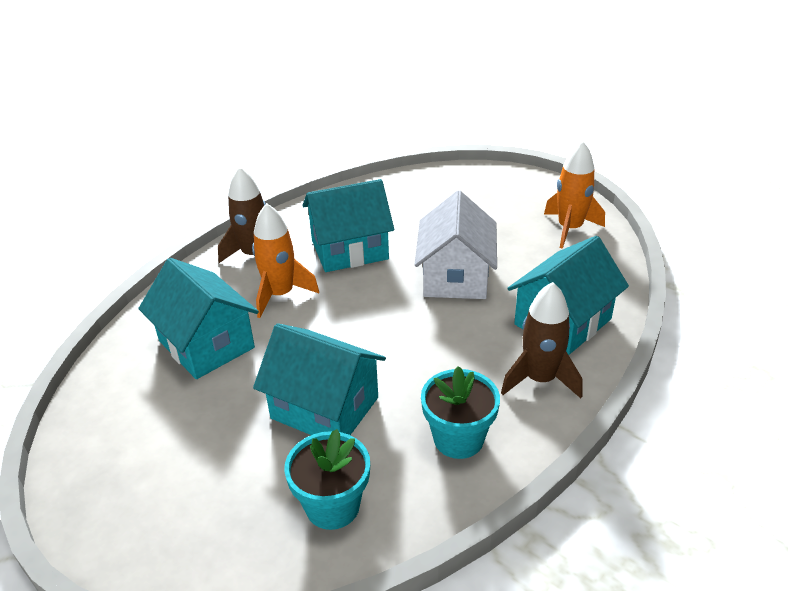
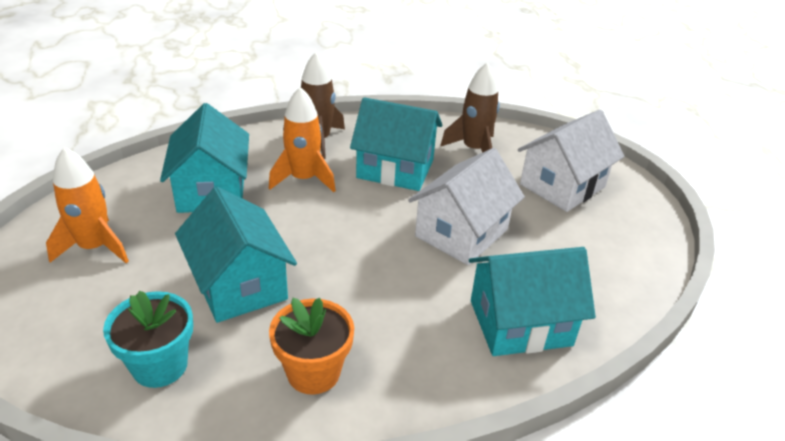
camera: 30 degrees right, 0 degrees up
(458, 439) = (313, 372): turquoise flower pot -> orange flower pot
(491, 204) = (562, 185): none -> white house
(540, 379) = (441, 363): brown rocket -> brown rocket (474, 149)
(570, 229) = (620, 241): orange rocket -> orange rocket (95, 247)

